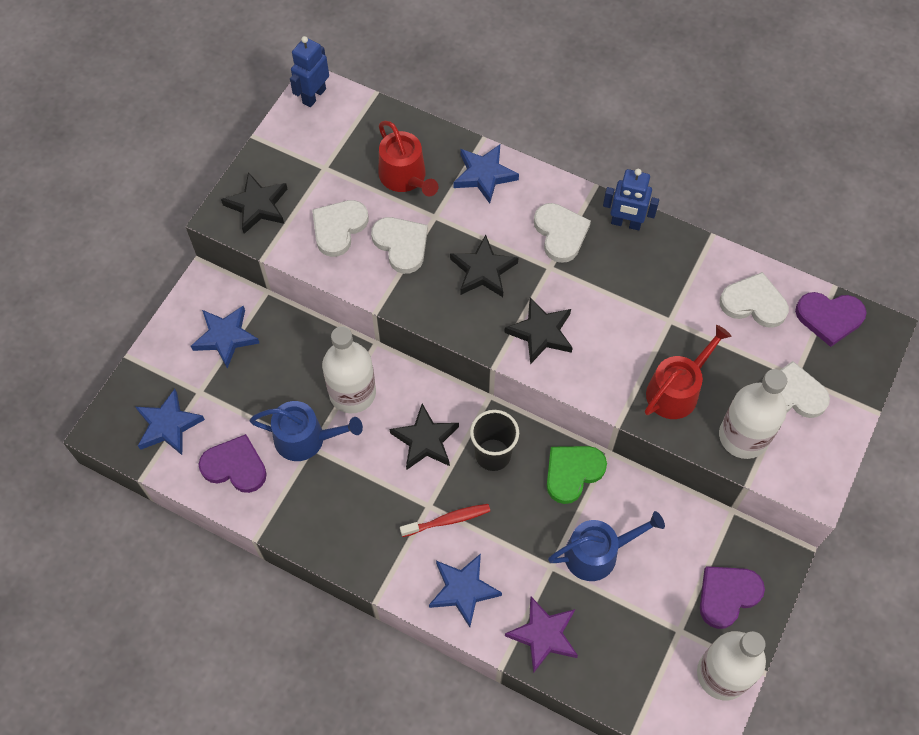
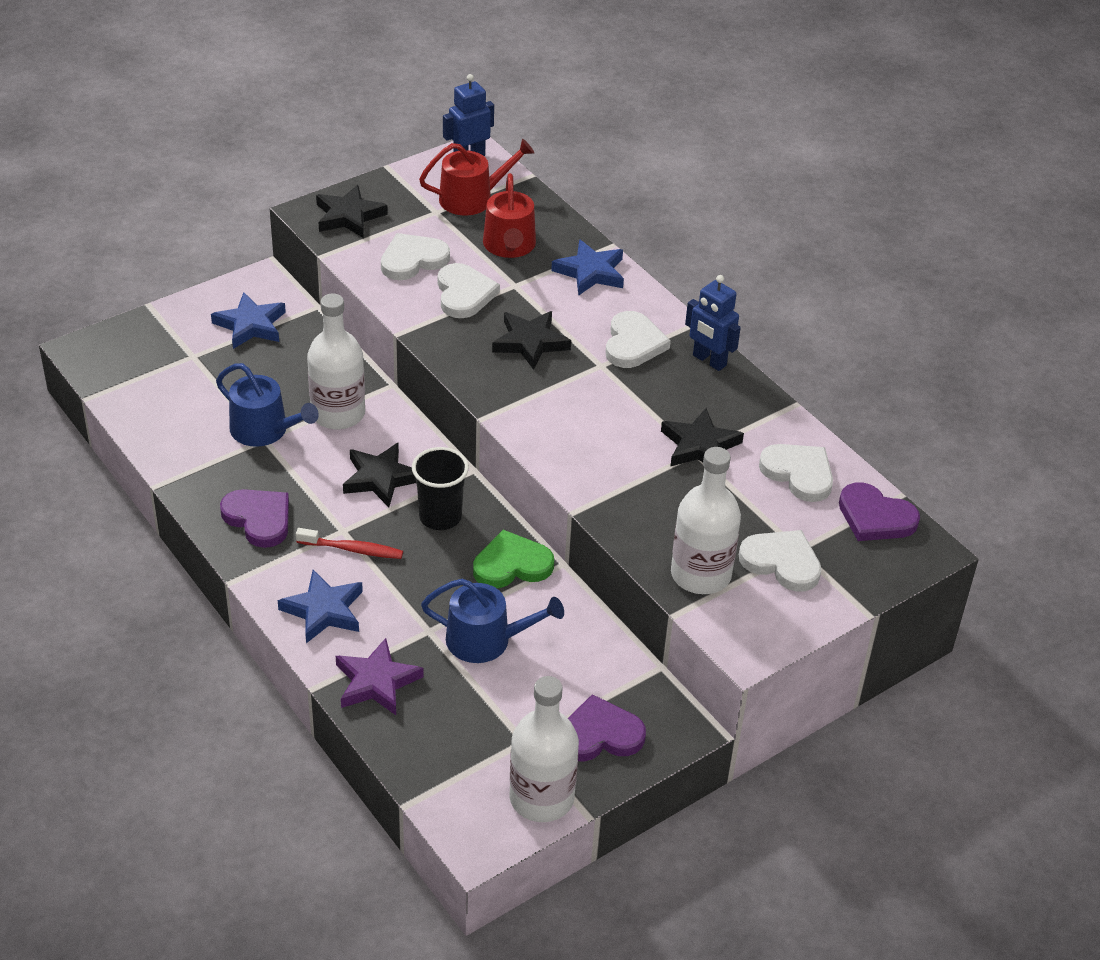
camera: 25 degrees right, 20 degrees down
(168, 425) = (144, 369): blue star -> none
(235, 466) = (180, 424): purple heart -> purple heart (259, 519)
(541, 333) = (550, 411): black star -> black star (700, 446)
(677, 390) = (658, 510): red watering can -> red watering can (472, 198)

